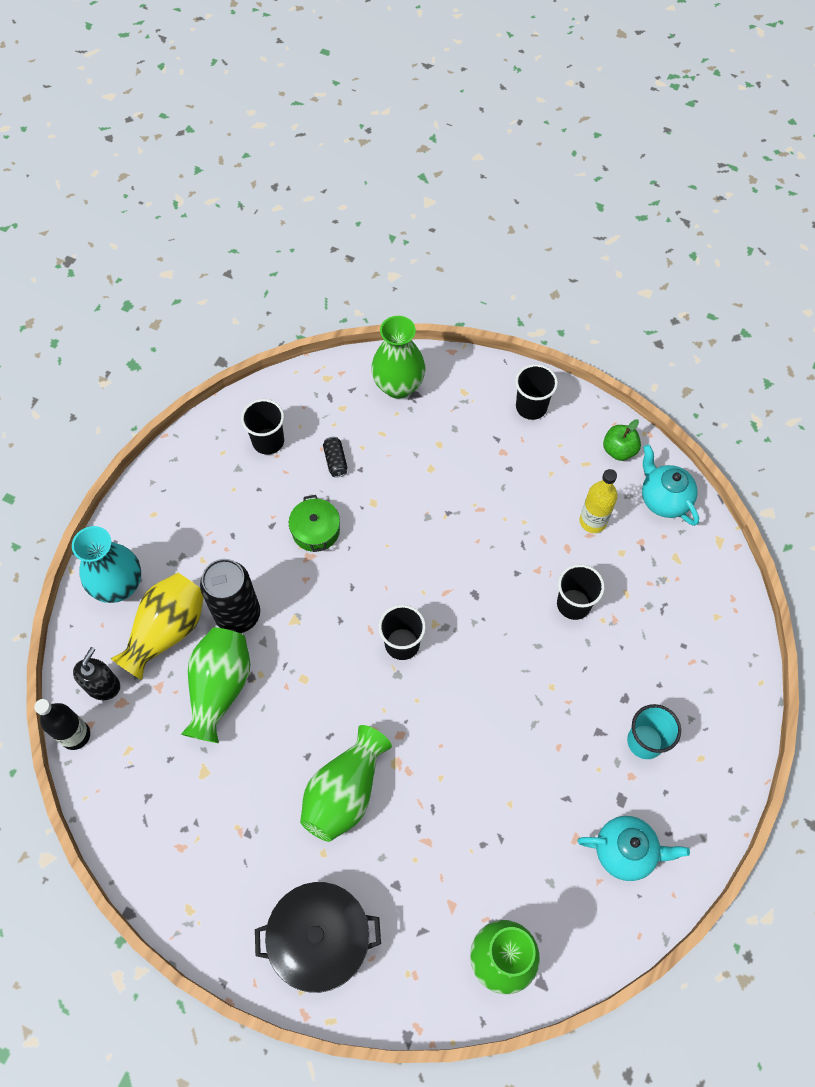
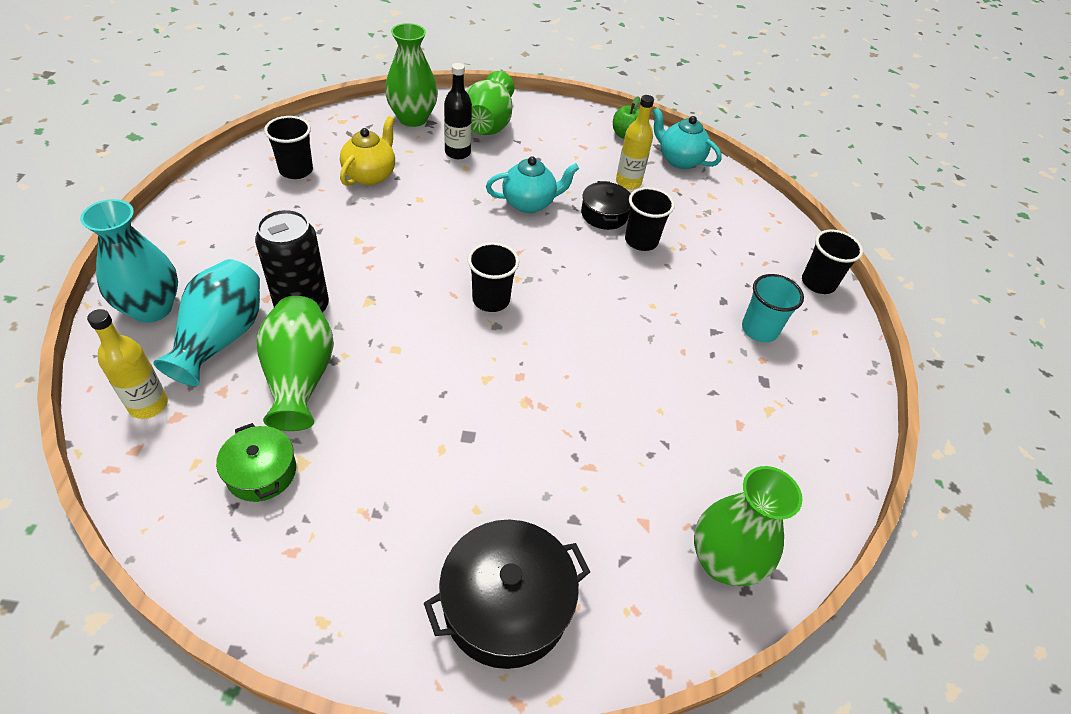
camera: 25 degrees left, 15 degrees down
(75, 735) = (119, 464): black bottle -> black bottle (457, 153)
(103, 686) = (148, 405): black soap dispenser -> yellow bottle
(167, 631) = (221, 337): yellow vase -> turquoise vase
(316, 530) = (367, 227): green pot -> green pot (261, 472)
(335, 461) = (370, 175): black can -> yellow teapot
(345, 792) = (479, 442): green vase -> green vase (488, 124)
(531, 407) = (538, 118): black cup -> black cup (818, 283)
(549, 561) = (604, 214): none -> black pot
(625, 851) = (792, 424): turquoise teapot -> turquoise teapot (529, 203)

